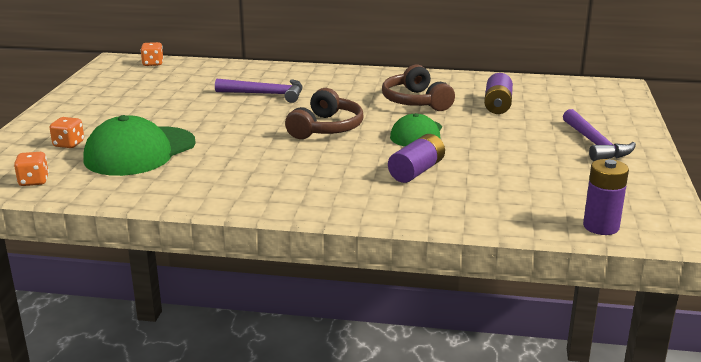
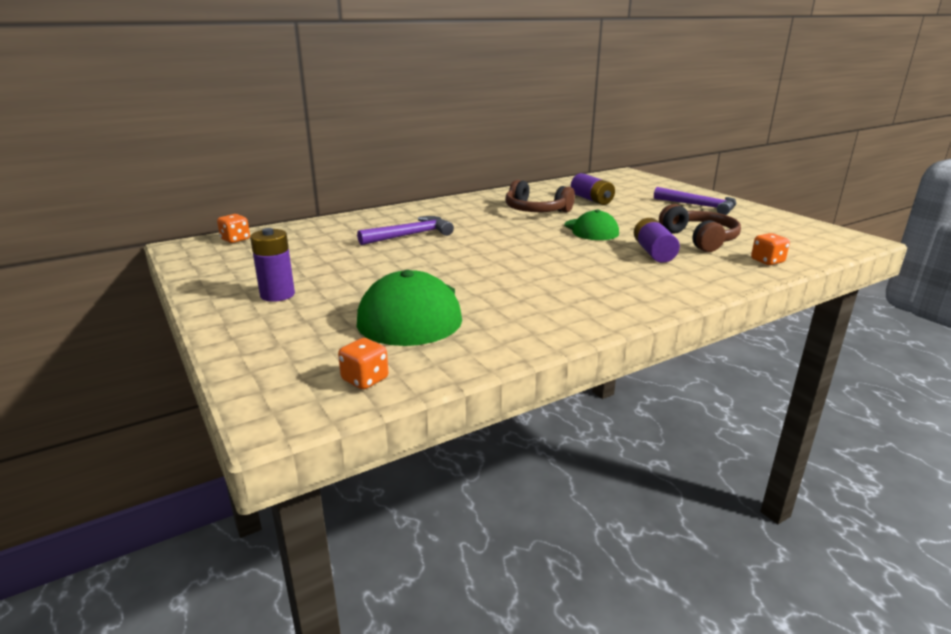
camera: 40 degrees left, 0 degrees up
(68, 144) = (316, 332): orange dice -> orange dice (767, 261)
(326, 128) = (521, 245): brown headphones -> brown headphones (699, 239)
(601, 226) = (822, 248): purple battery -> purple battery (277, 295)

